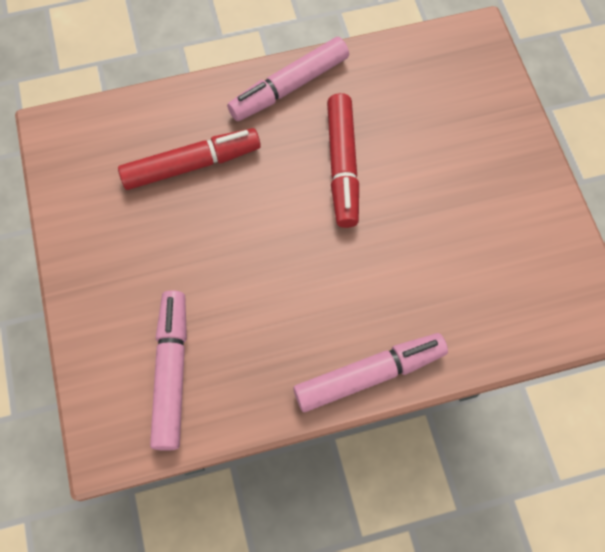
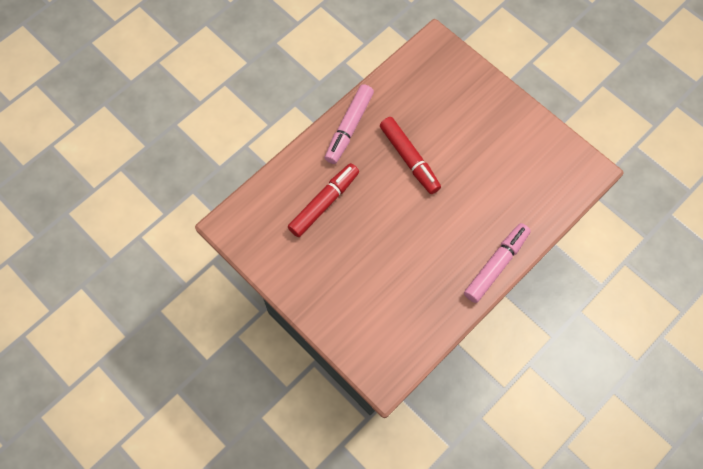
camera: 30 degrees left, 0 degrees up
(172, 372) = (392, 322): pink marker -> none

